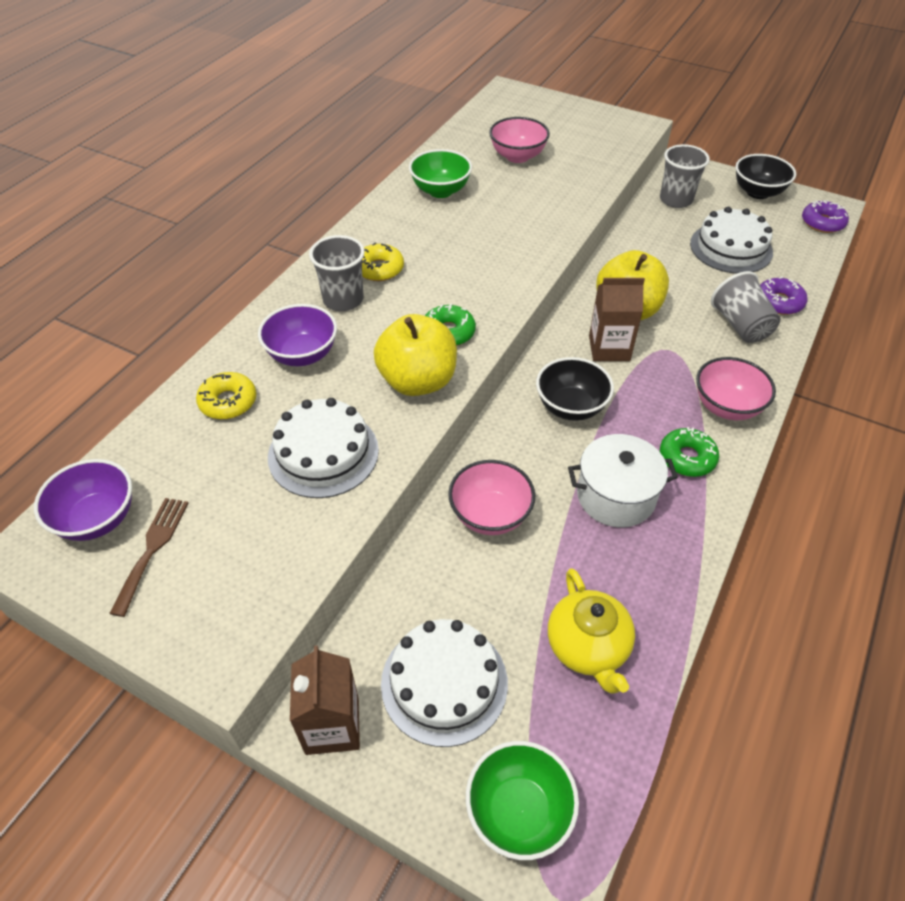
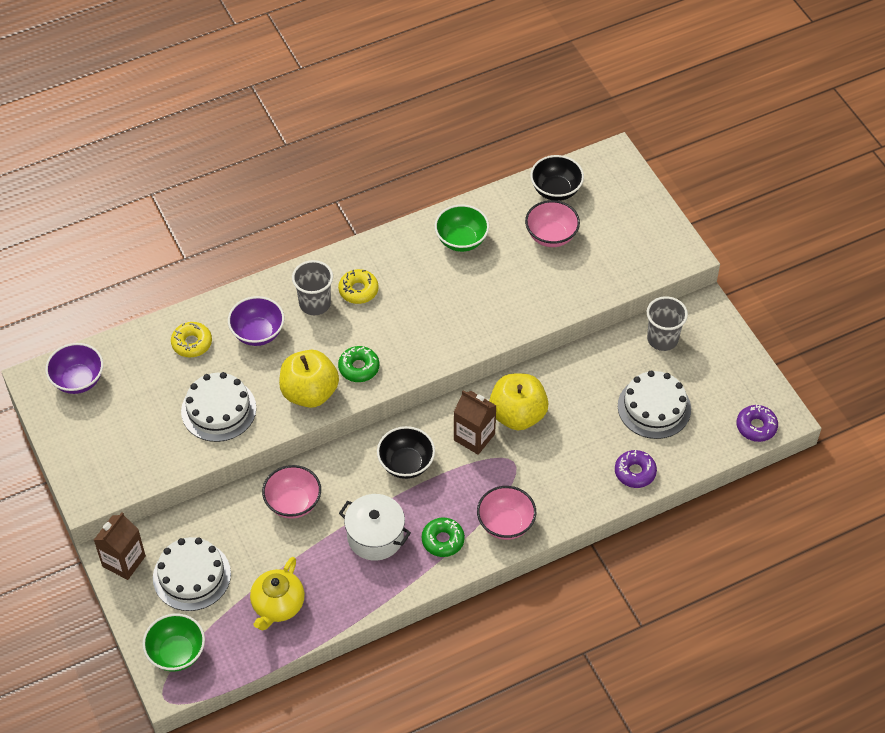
camera: 35 degrees right, 5 degrees up
(152, 549) = (94, 415): brown fork -> none
(740, 325) = (584, 473): grey cup -> none
(758, 192) = (739, 369): black bowl -> black bowl (556, 190)

